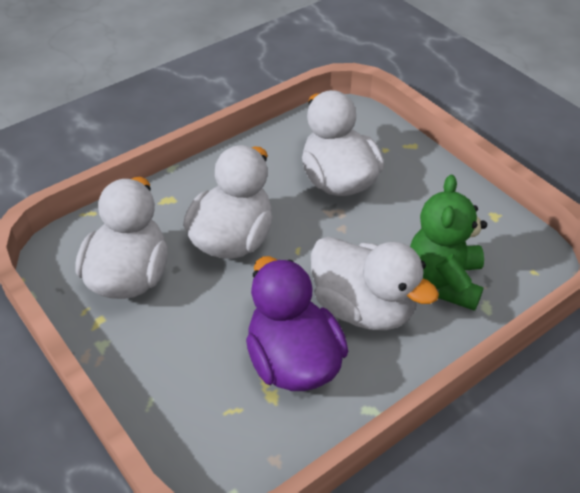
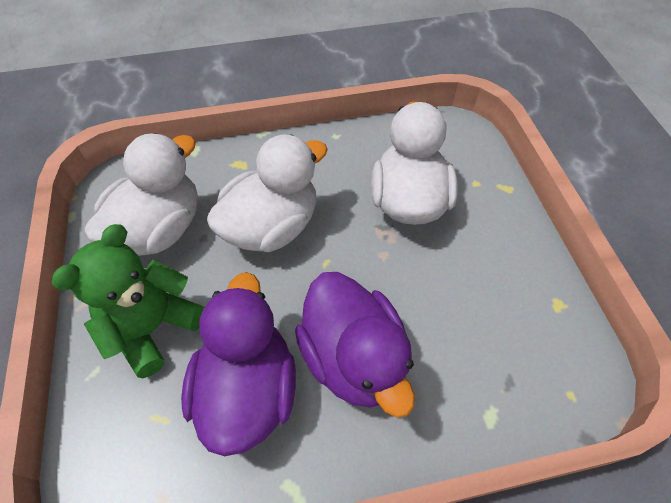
camera: 25 degrees right, 10 degrees up
(363, 308) = (353, 358): white duck -> purple duck
(444, 281) = (458, 362): green teddy bear -> green teddy bear (153, 327)

